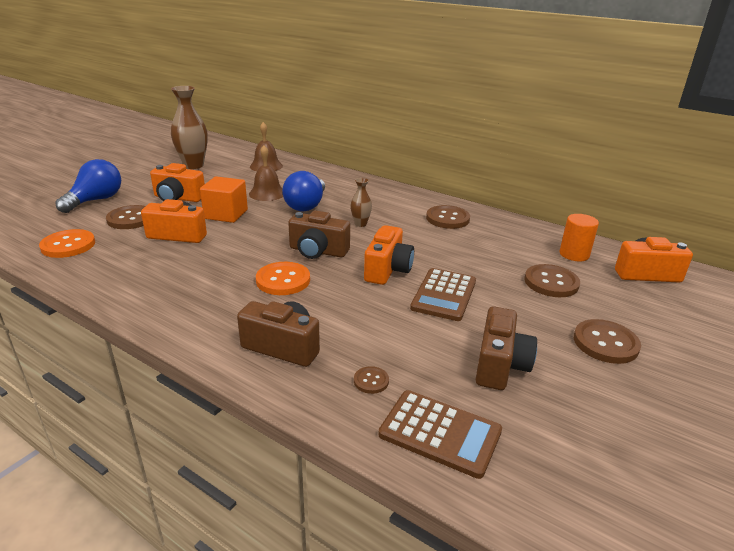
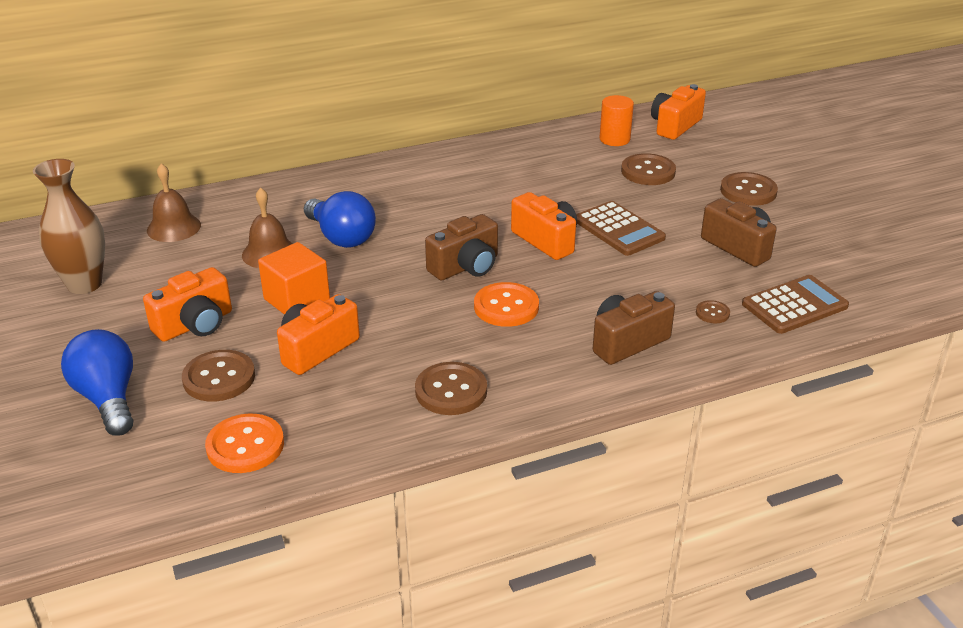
camera: 55 degrees left, 5 degrees up
(360, 224) = (431, 220): brown vase -> none
(447, 219) = (478, 167): brown button -> brown button (451, 391)

